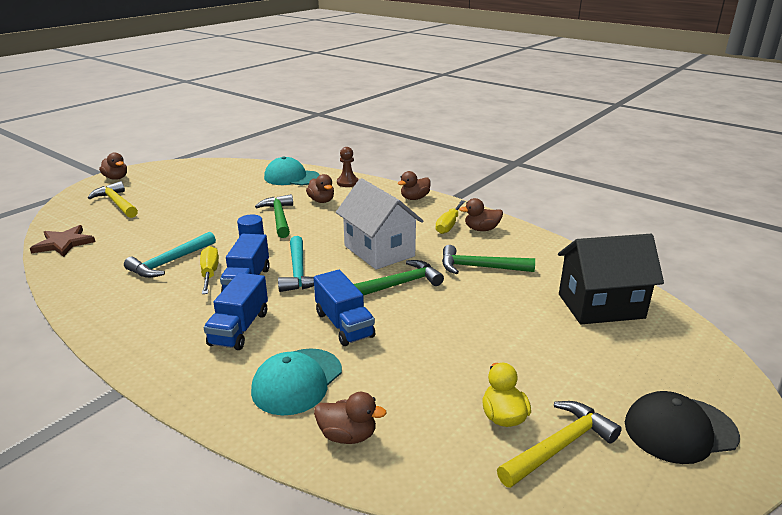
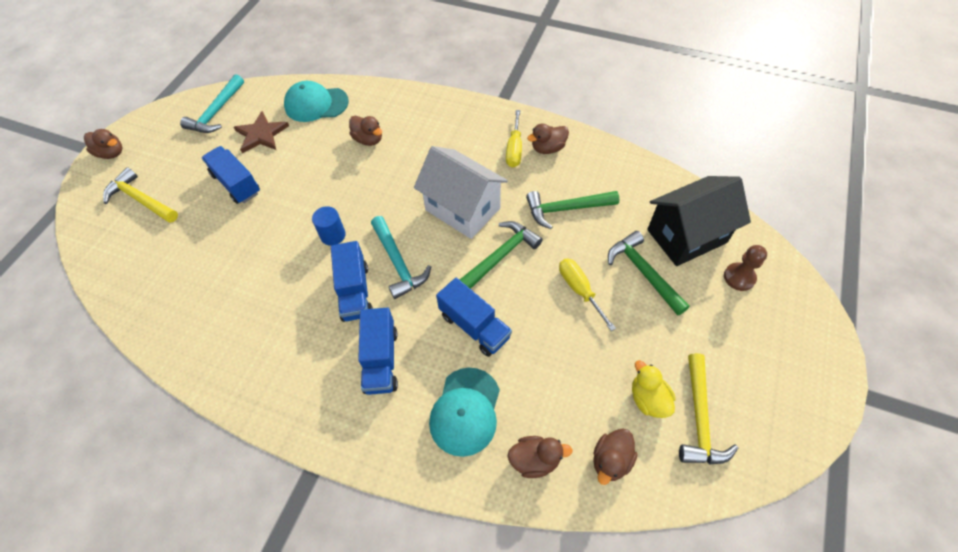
camera: 15 degrees left, 30 degrees up
(63, 243) = (124, 284): brown star -> brown star (261, 134)
(170, 262) = (260, 283): turquoise hammer -> turquoise hammer (216, 112)
(196, 207) = (236, 184): none -> blue truck
(209, 273) = (310, 289): yellow screwdriver -> yellow screwdriver (579, 290)
(279, 217) = (337, 180): green hammer -> green hammer (643, 272)
(347, 182) = (382, 100): brown pawn -> brown pawn (739, 277)
(414, 198) = (463, 111): brown duck -> brown duck (611, 460)
(559, 446) = (699, 418): yellow hammer -> yellow hammer turned 150 degrees clockwise
(680, 430) = (781, 371): black cap -> none

